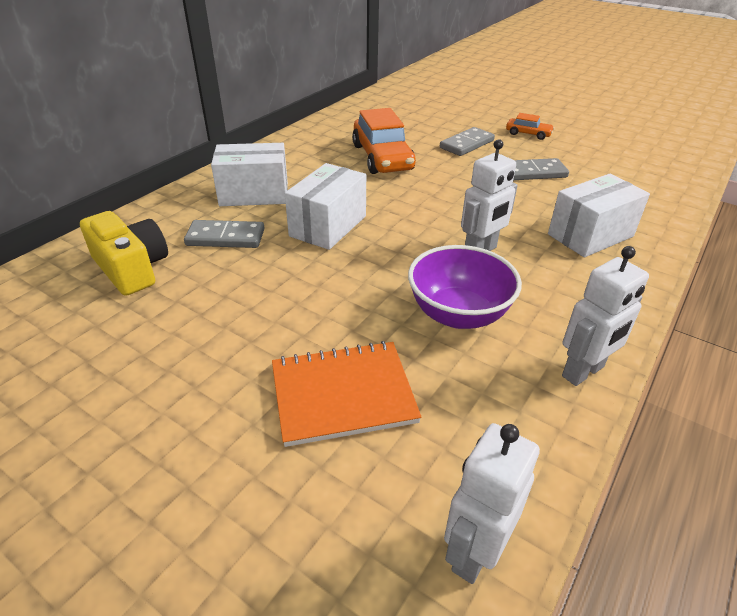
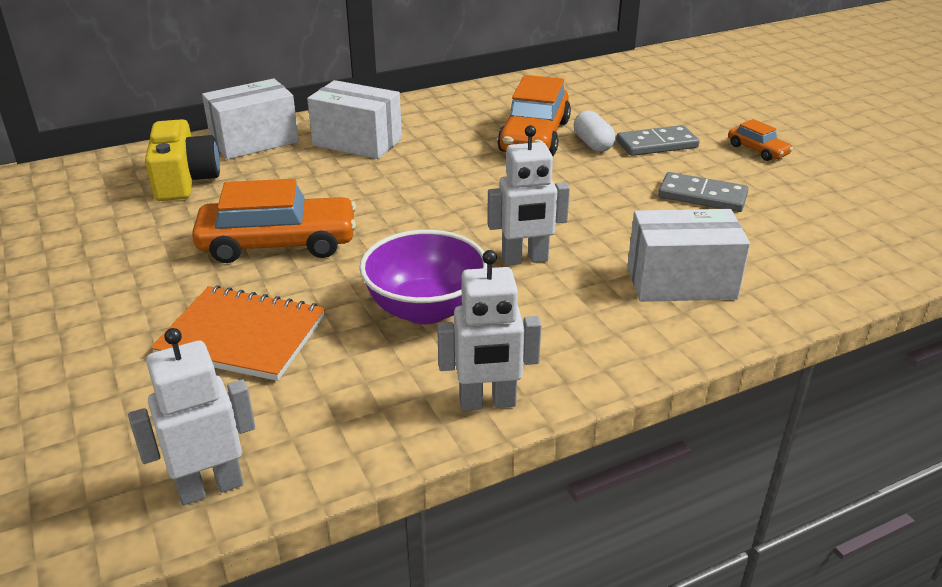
camera: 30 degrees right, 5 degrees down
(225, 237) = (288, 175): grey domino -> none
(282, 299) = (278, 244): none -> orange car
(328, 226) = (394, 191): white box -> white box (254, 141)
(427, 153) = (593, 144): none -> white capsule

